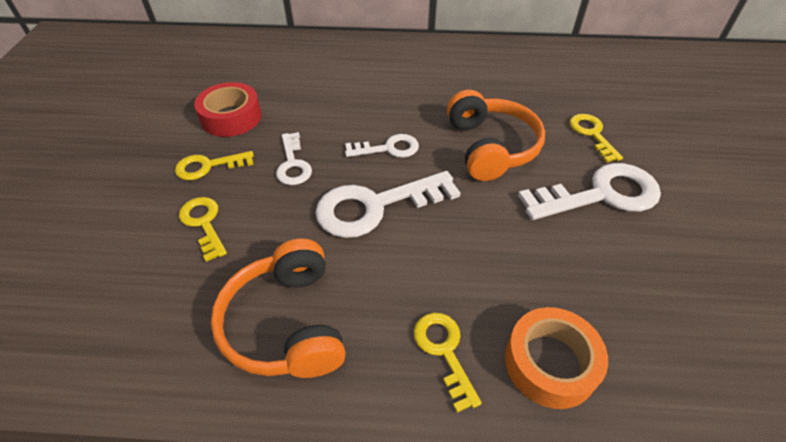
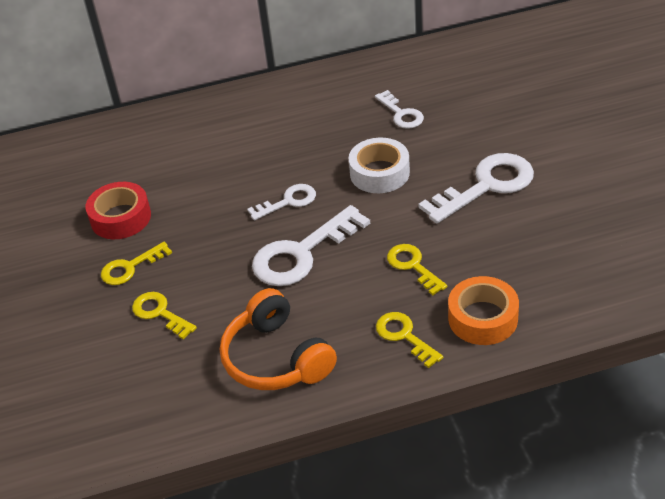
camera: 15 degrees left, 5 degrees down
(293, 164) = (208, 241): white key -> white key (401, 114)
(490, 147) = (379, 173): orange headphones -> white tape
(592, 134) = (464, 134): yellow key -> yellow key (413, 266)

